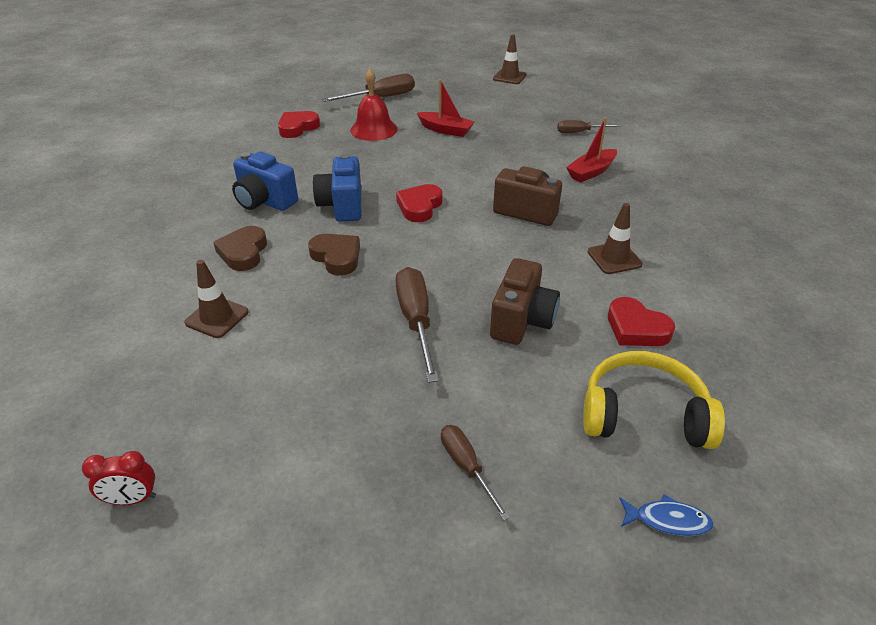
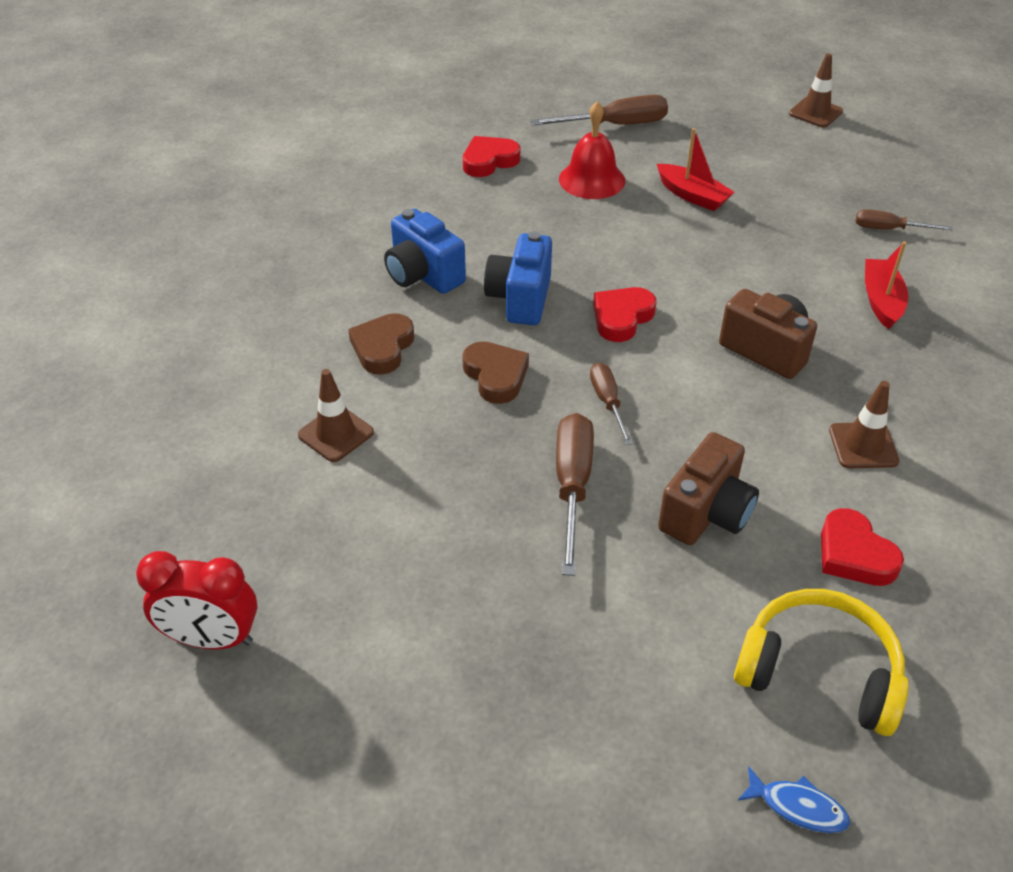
camera: 15 degrees right, 5 degrees up
(132, 499) = (212, 639): red clock -> red clock, size x1.67
(466, 466) = (581, 687): brown screwdriver -> brown screwdriver (607, 402)
(591, 172) = (881, 301): red boat -> red boat turned 120 degrees clockwise

